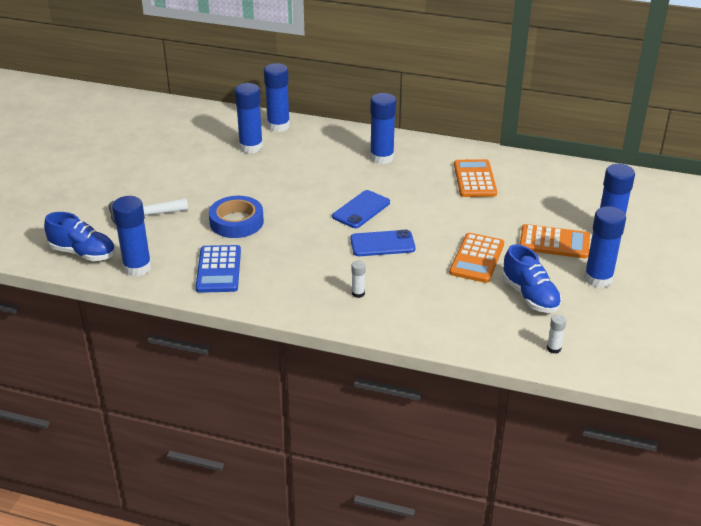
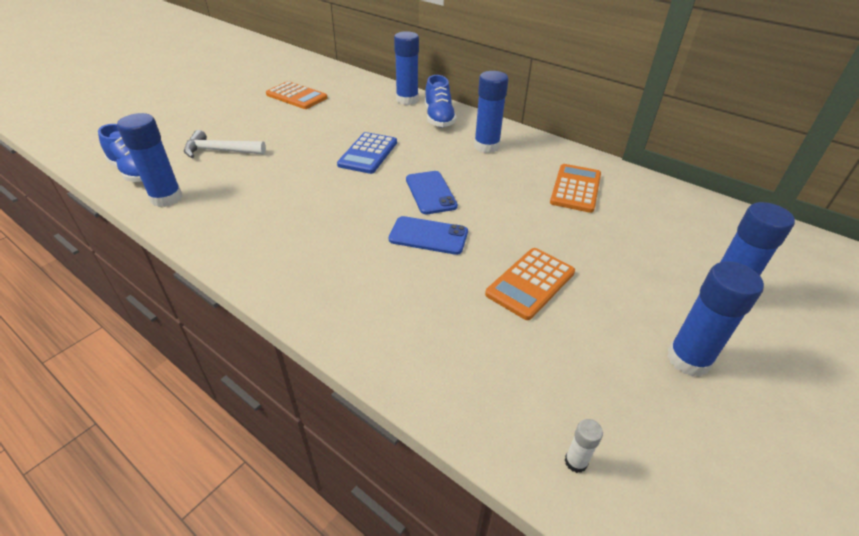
camera: 20 degrees right, 5 degrees up
(219, 269) = (238, 220): blue calculator -> blue calculator (368, 154)
(236, 222) = (298, 176): blue tape -> none
(251, 147) = (368, 112): blue glue stick -> none
(358, 293) = (359, 289): white glue stick -> none
(361, 210) = (430, 193): blue phone -> blue phone turned 75 degrees counterclockwise
(530, 296) = (577, 357): blue shoe -> blue shoe (439, 118)
(554, 242) = (642, 288): orange calculator -> orange calculator (296, 96)

